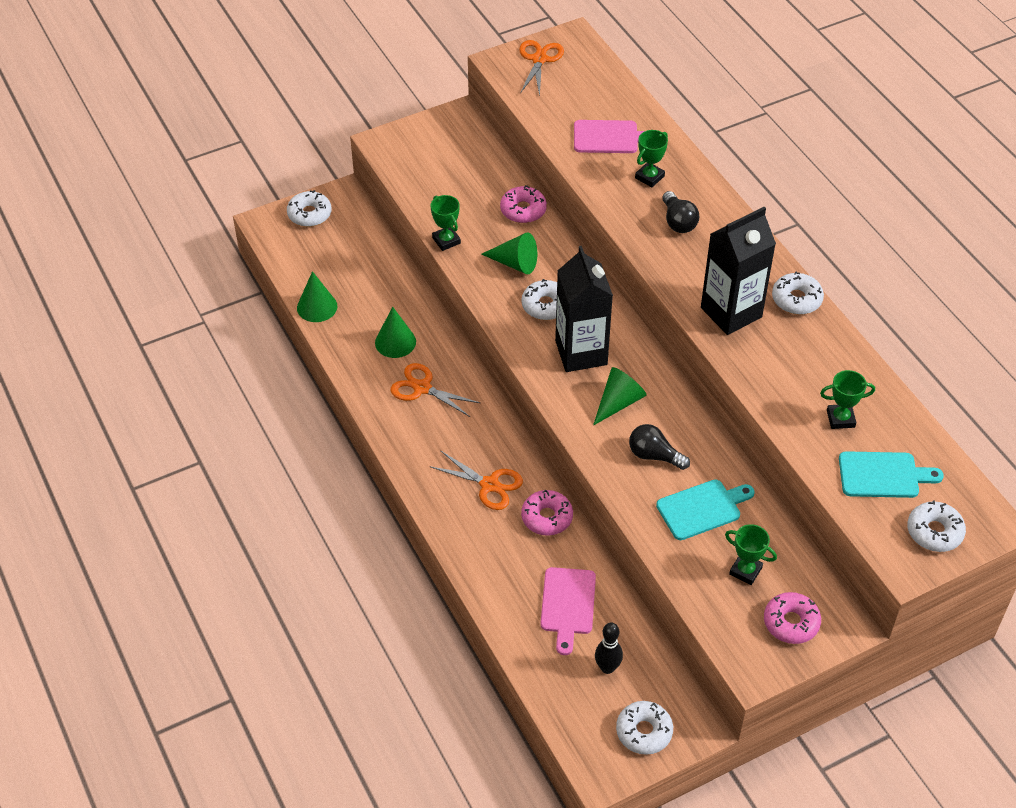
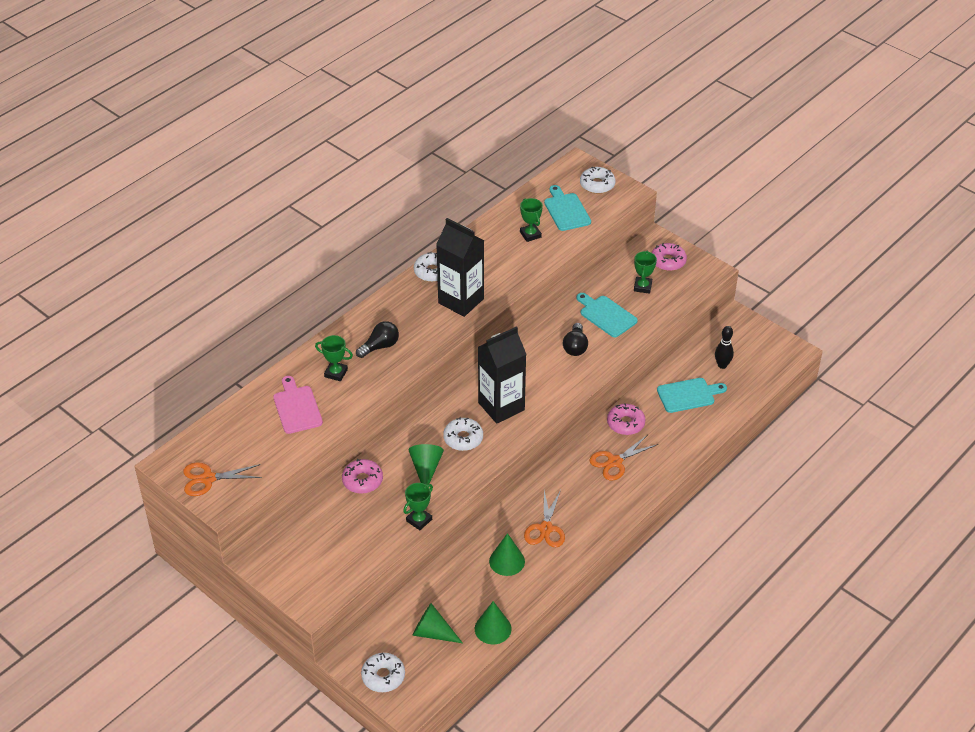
camera: 110 degrees left, 5 degrees down
(489, 485) = (615, 462): orange scissors -> orange scissors turned 135 degrees counterclockwise
(567, 605) = (688, 395): pink cutting board -> turquoise cutting board
(618, 402) = (538, 375): green cone -> green cone (432, 632)
(644, 731) = (755, 339): white donut -> none

